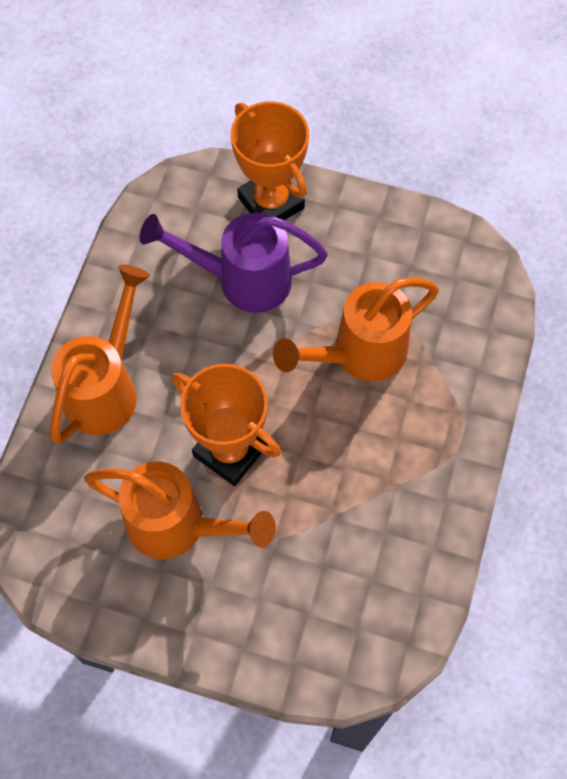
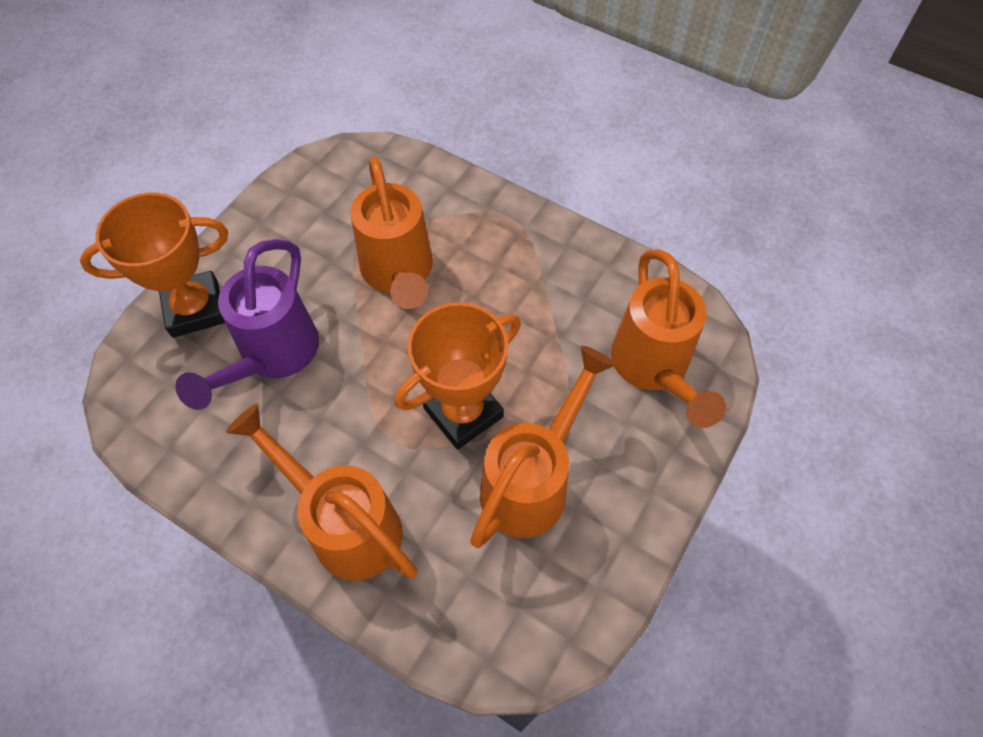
camera: 75 degrees left, 5 degrees down
(322, 614) = (654, 369): none -> orange watering can

